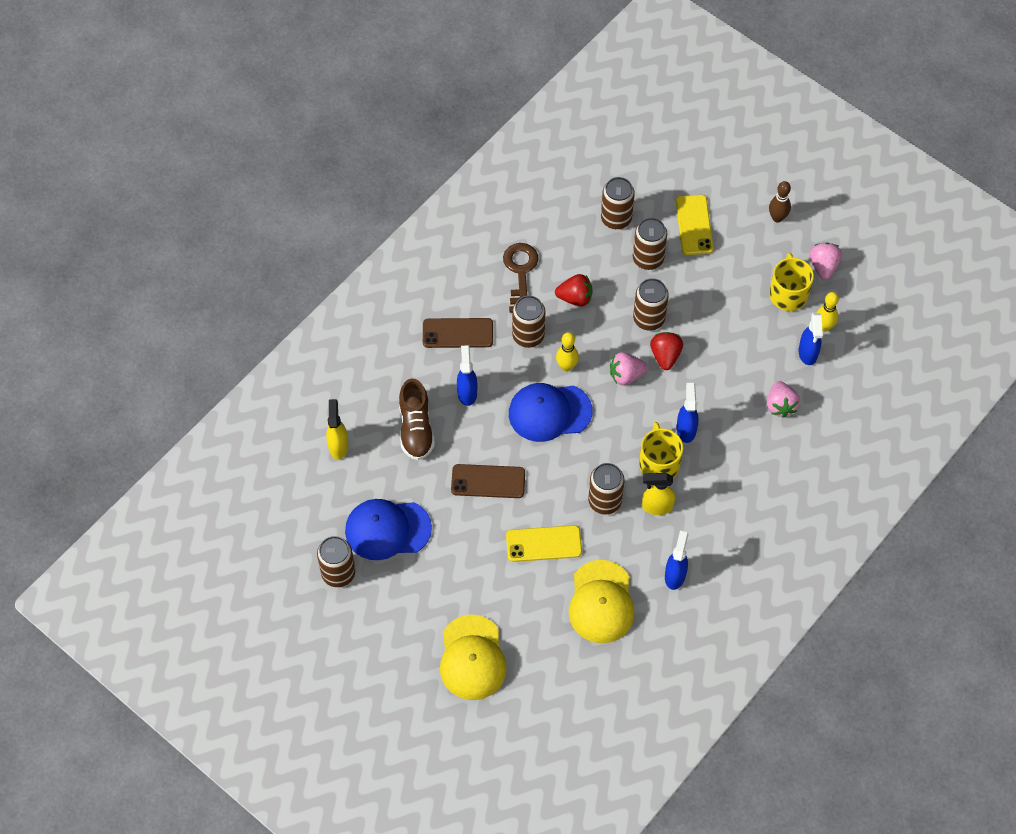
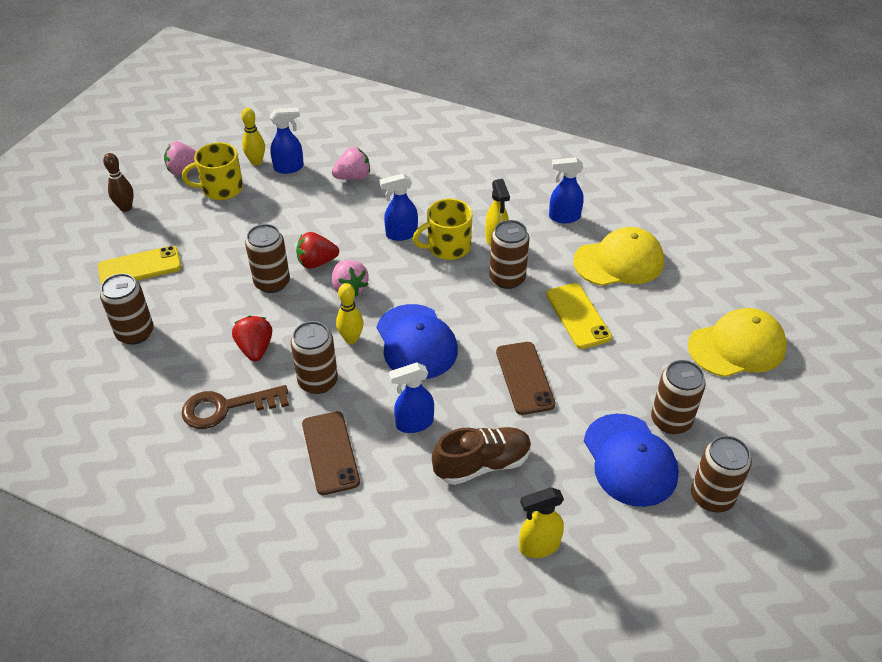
camera: 105 degrees left, 15 degrees down
(648, 259) = (190, 296): brown can -> brown can (671, 420)

